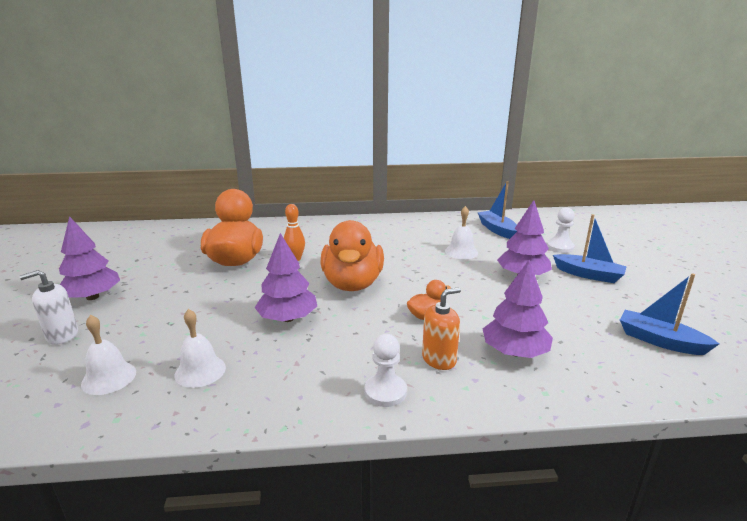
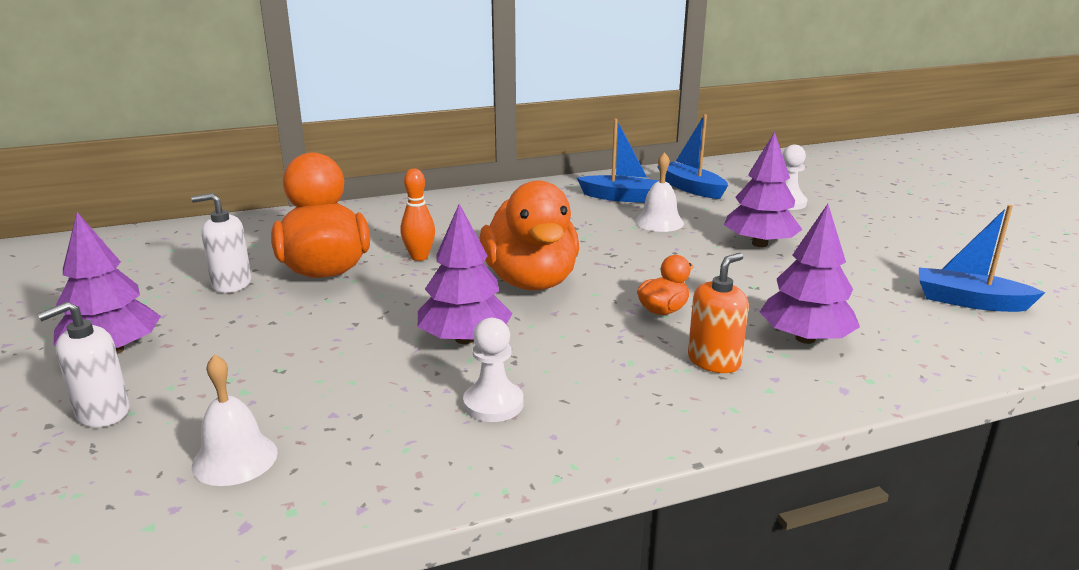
camera: 15 degrees left, 0 degrees up
(180, 263) = (231, 284): none -> white soap dispenser
(200, 371) = (379, 427): white bell -> none
(385, 392) = (668, 411): white pawn -> white pawn (493, 404)
(588, 275) = (843, 233): blue boat -> blue boat (621, 197)

